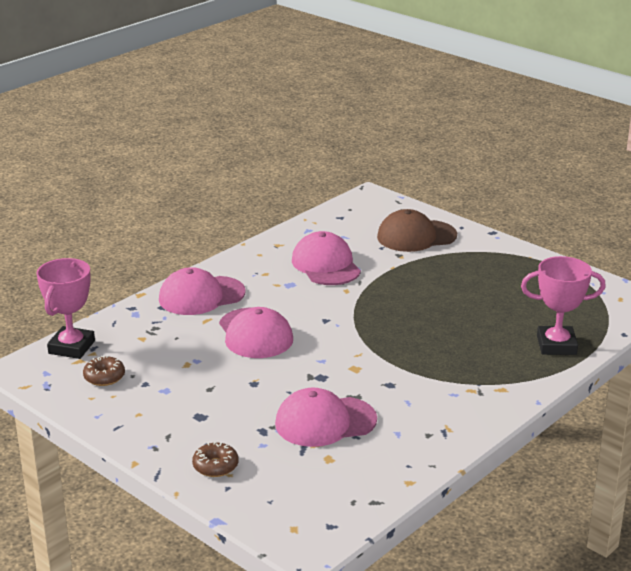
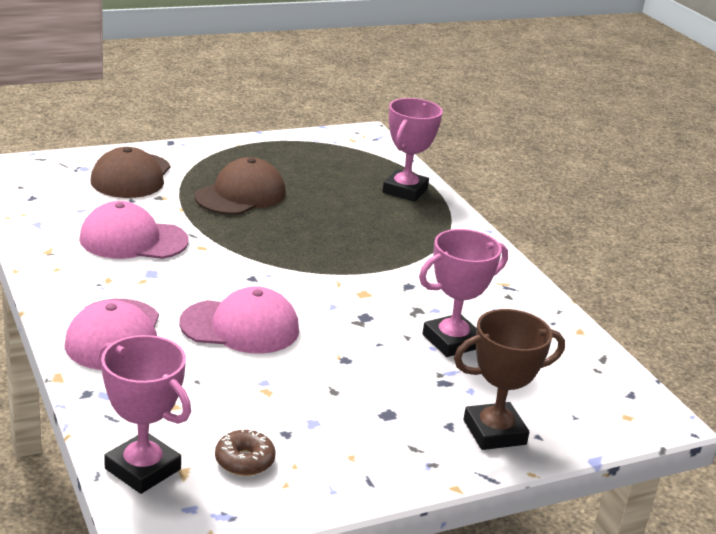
camera: 70 degrees left, 0 degrees up
(215, 466) = (494, 432): brown donut -> brown trophy
(325, 422) = (452, 341): pink cap -> pink trophy
(445, 281) = (241, 195): none -> brown cap

